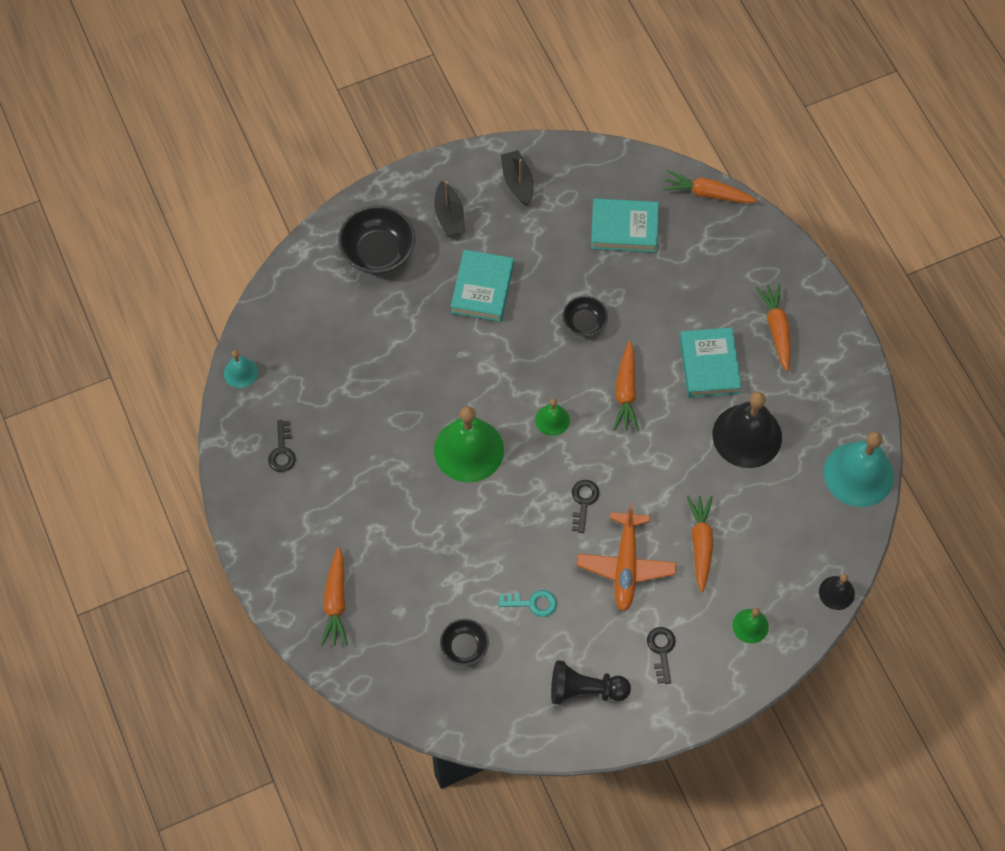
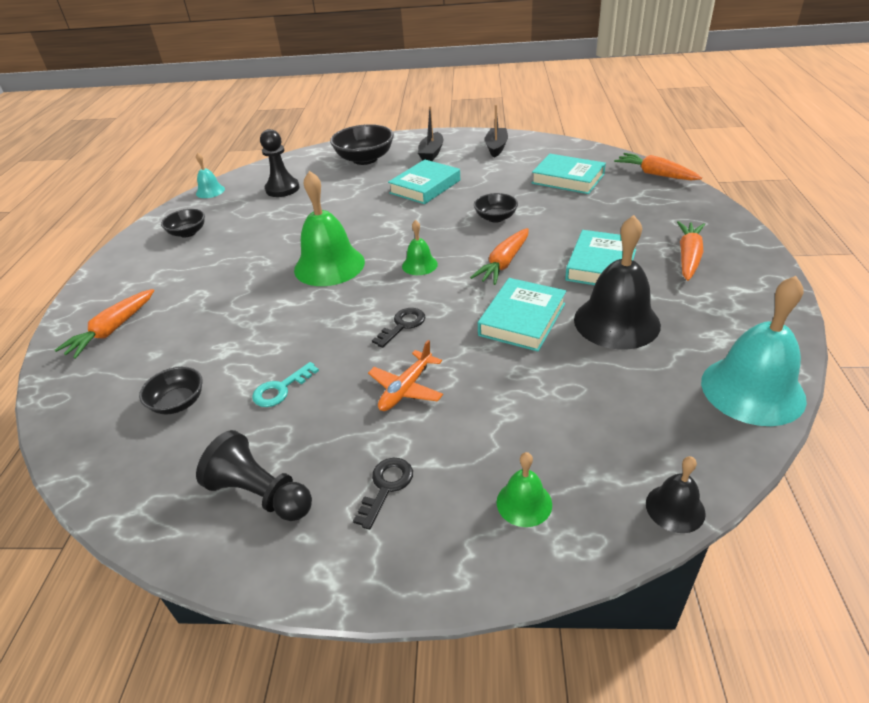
camera: 30 degrees right, 25 degrees down
(282, 451) = (188, 233): black key -> black bowl
(324, 341) = (282, 189): none -> black pawn
(533, 603) = (281, 389): turquoise key -> turquoise key turned 105 degrees clockwise
(626, 566) = (406, 389): orange plane -> orange plane, size x0.66
(674, 459) = (522, 319): none -> turquoise book
(700, 544) = (507, 396): orange carrot -> none

